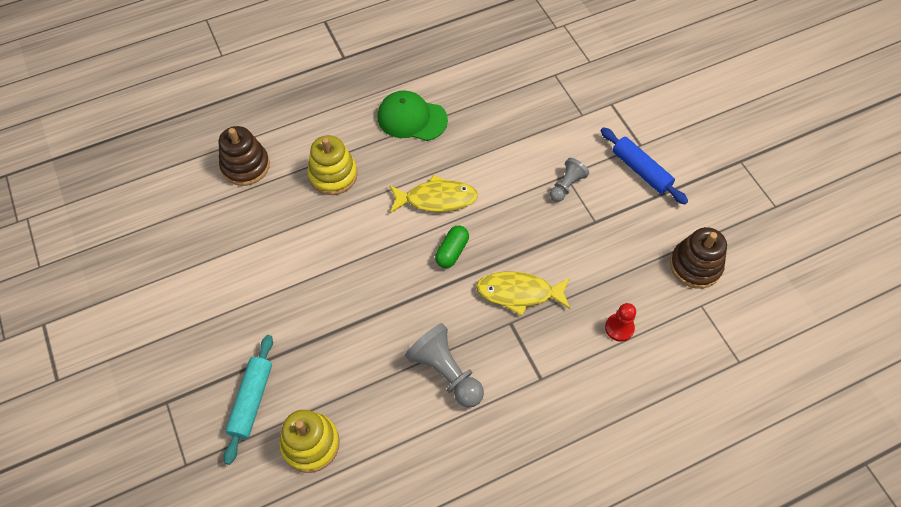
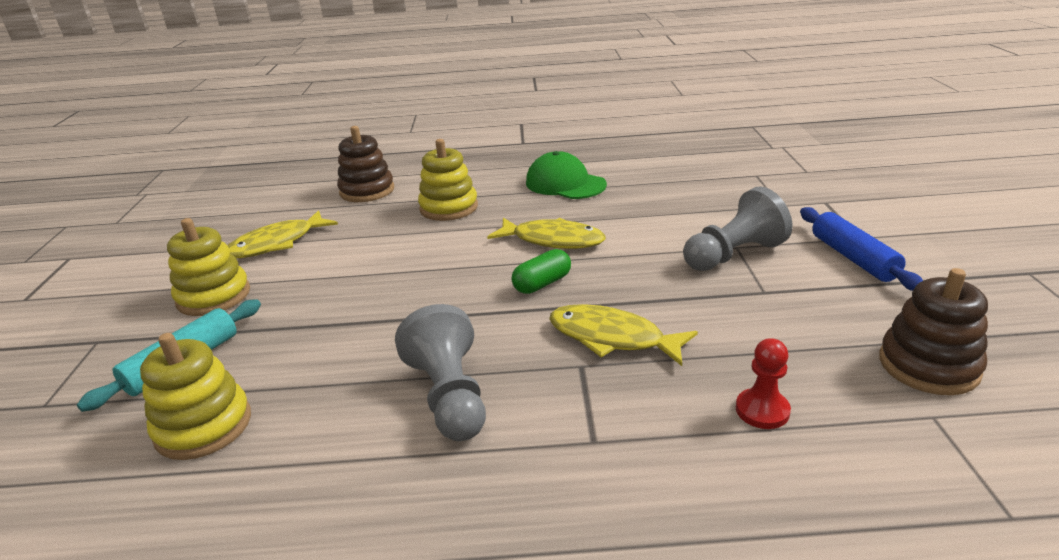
camera: 25 degrees right, 30 degrees down
(217, 332) = (214, 296): none -> yellow stacking toy
(218, 257) = (277, 243): none -> yellow fish
(566, 185) = (734, 255): grey pawn -> grey pawn, size x1.66

